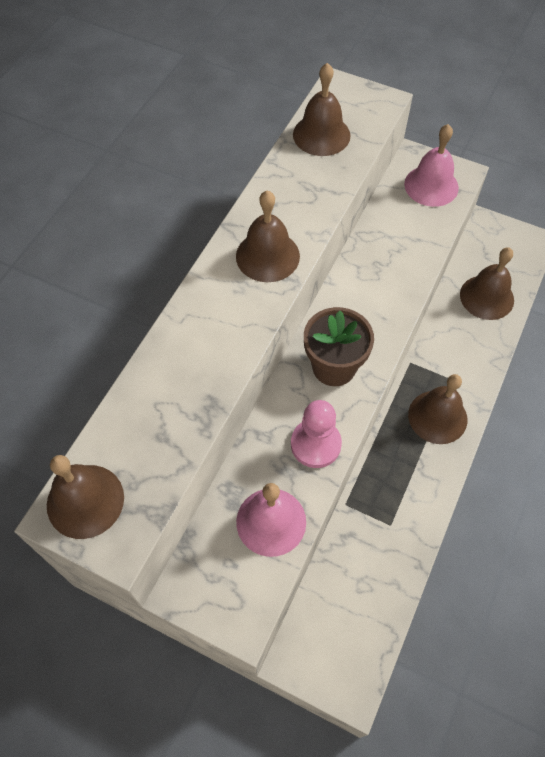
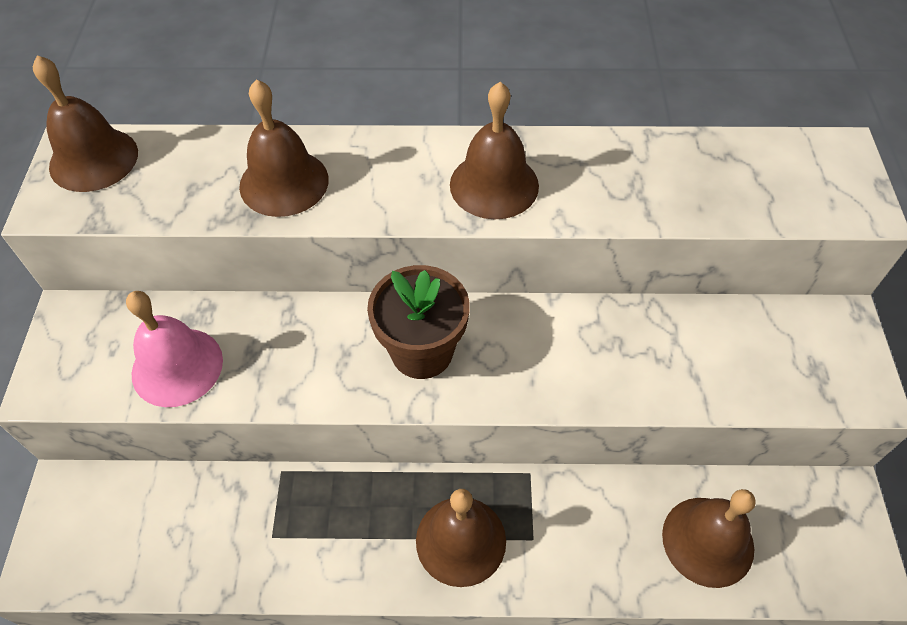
camera: 65 degrees right, 5 degrees down
(315, 444) = (299, 373): pink pawn -> none
(321, 135) = (736, 165): brown bell -> brown bell (284, 182)
(431, 186) = (809, 360): pink bell -> none

